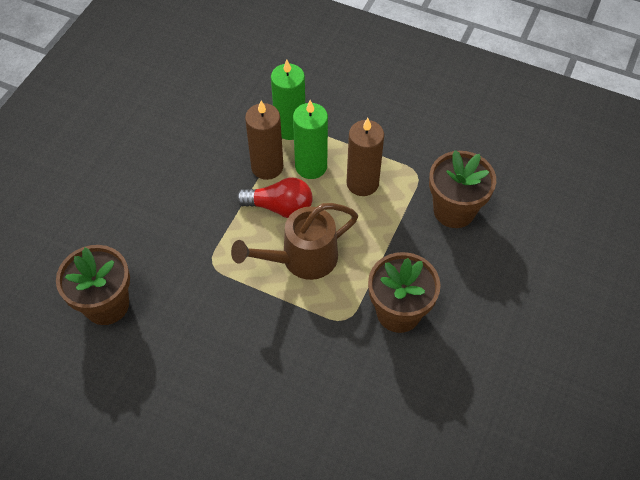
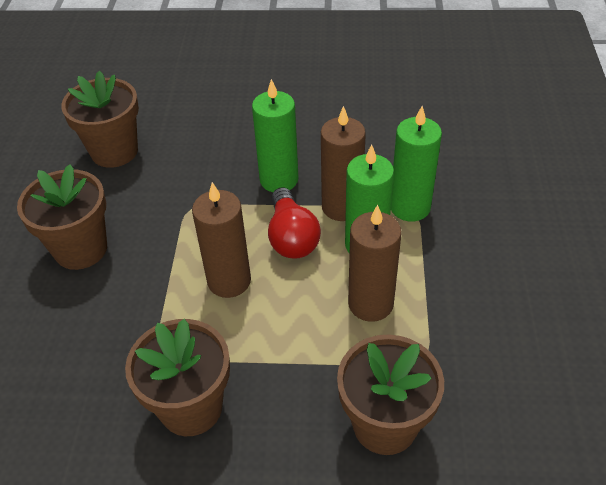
camera: 70 degrees right, 10 degrees down
(214, 354) = (81, 249): none -> brown flower pot
(215, 196) = (279, 179): none -> green candle
(301, 259) = (229, 281): brown watering can -> brown candle

